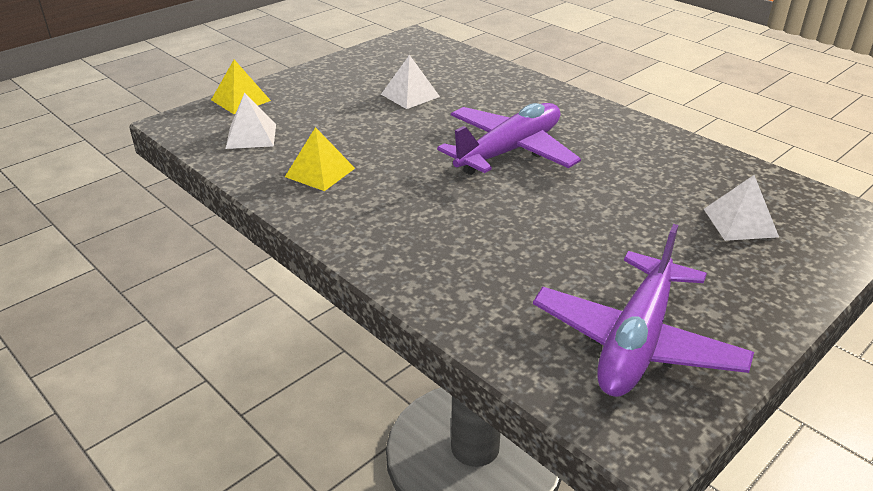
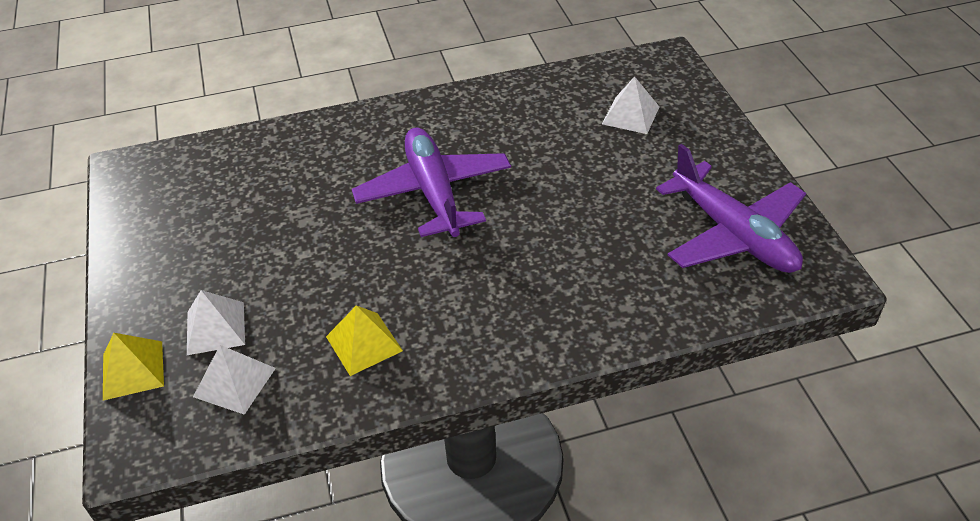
camera: 60 degrees left, 10 degrees up
(410, 95) = (263, 220): white pyramid -> white pyramid (215, 328)

